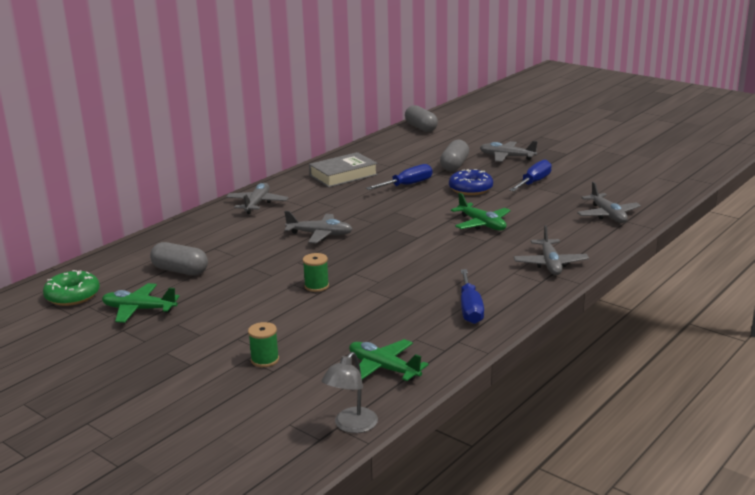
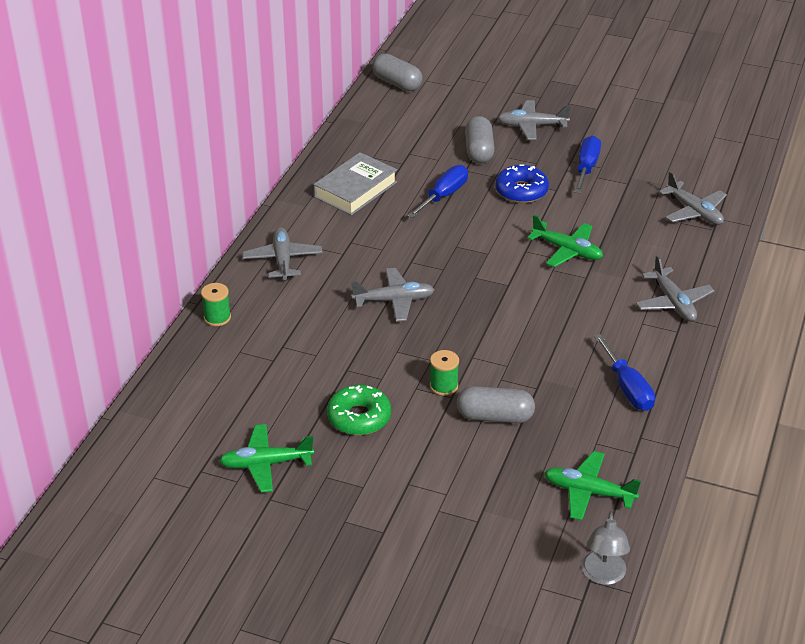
camera: 20 degrees left, 15 degrees up
(72, 296) = (169, 459): green donut -> green donut (359, 417)
(180, 271) = (269, 392): grey capsule -> grey capsule (495, 417)
(265, 360) = (459, 508): green spool -> green spool (217, 317)

